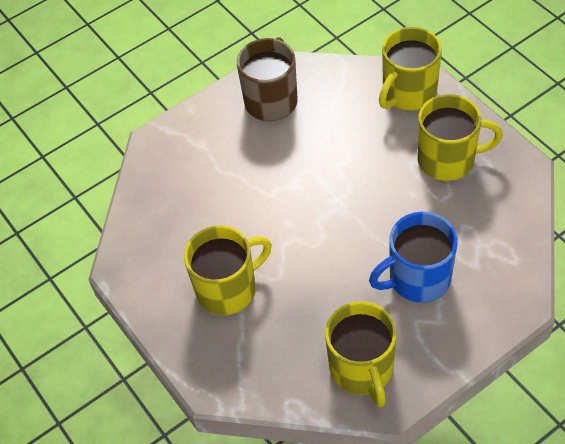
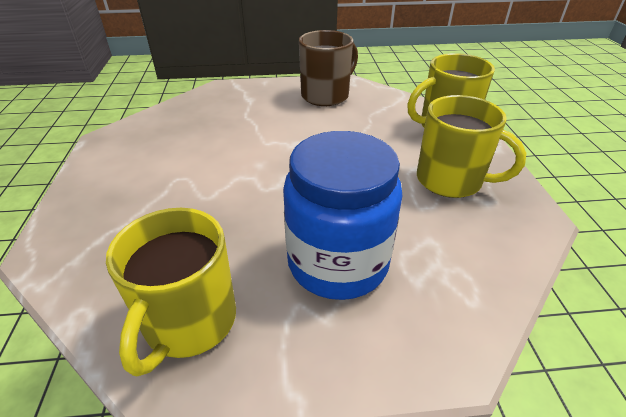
camera: 25 degrees right, 15 degrees down
(228, 289) = (156, 186): yellow mug -> none
(418, 278) = (338, 262): blue mug -> blue jar

